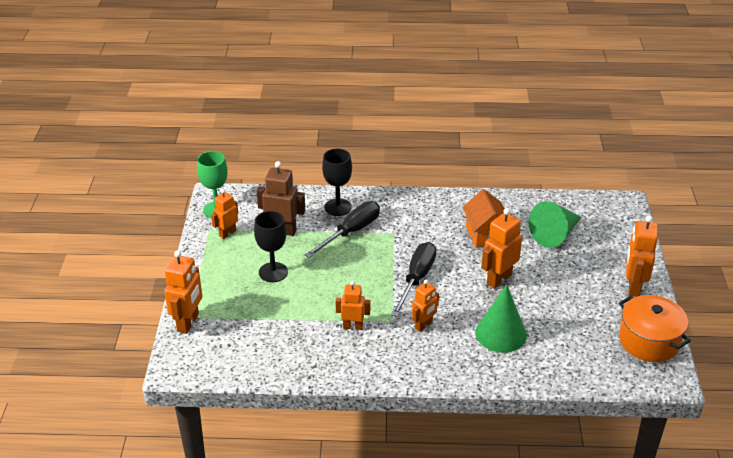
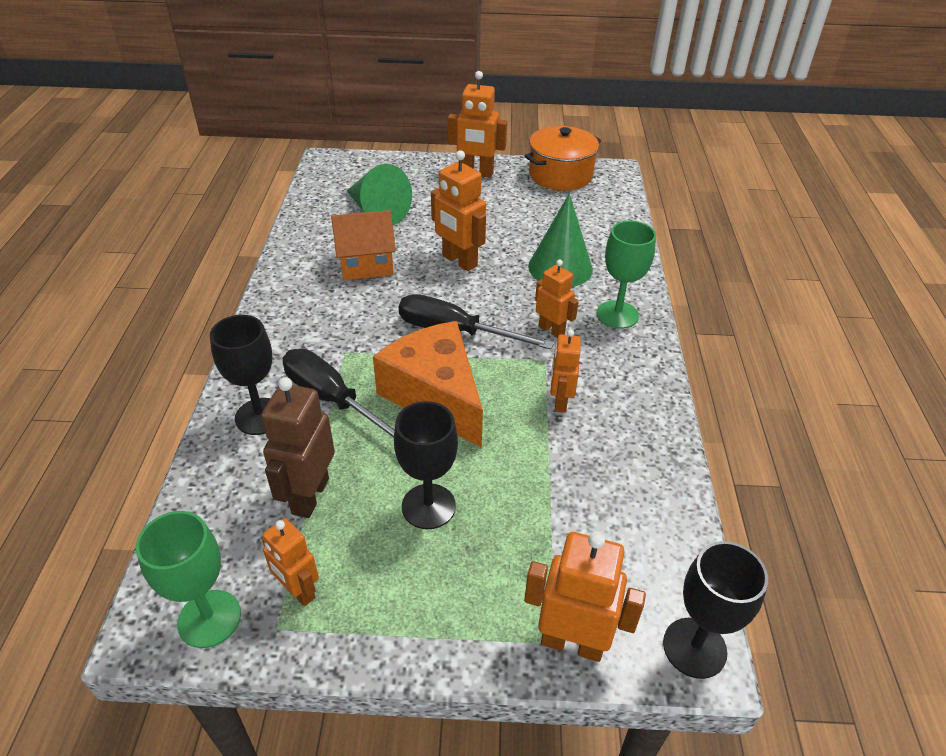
camera: 90 degrees left, 5 degrees up
(179, 367) = (694, 647): none -> black goblet
(356, 272) = (435, 395): none -> orange cheese
(445, 362) = (617, 315): none -> green goblet

